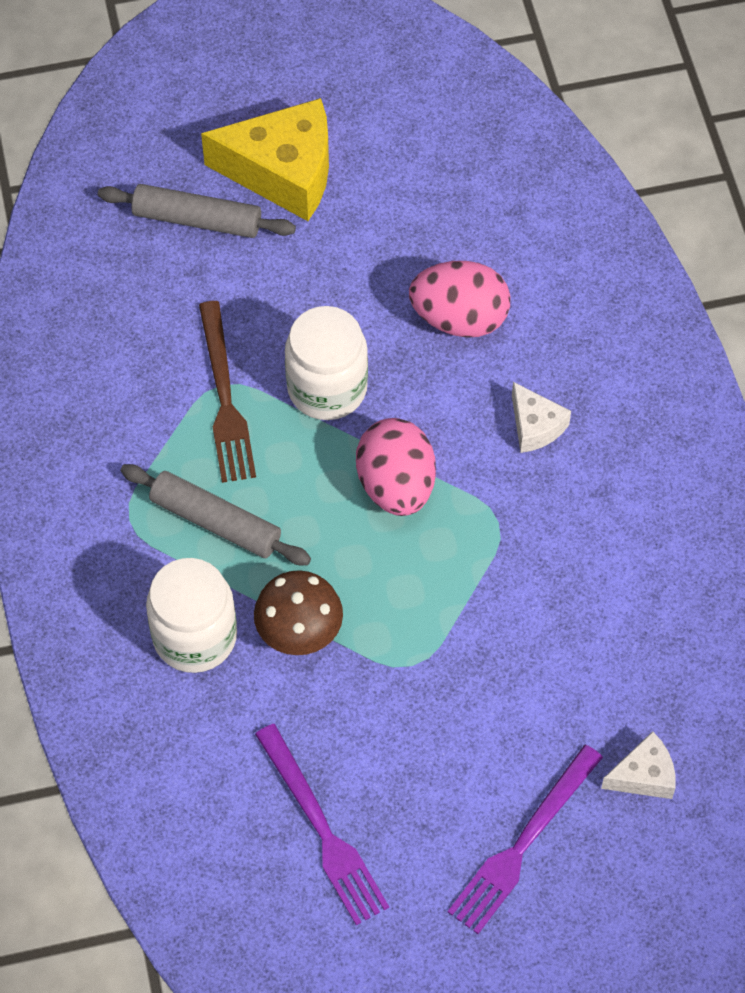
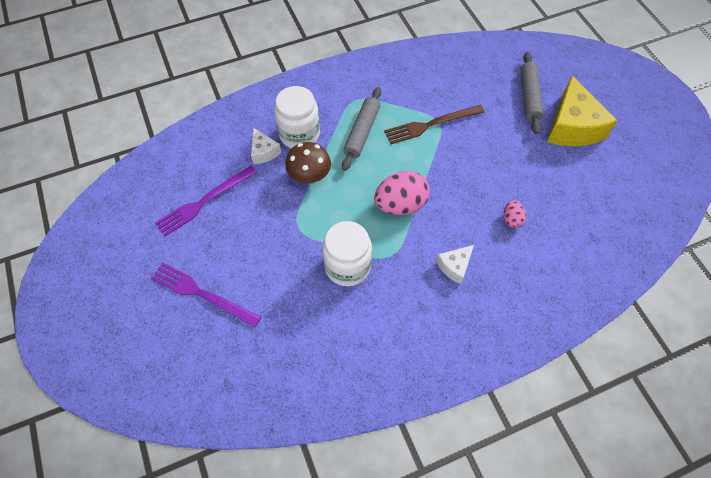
camera: 80 degrees right, 0 degrees up
(327, 388) = (449, 165): white jar -> white jar (347, 266)
(459, 318) = (512, 219): pink egg -> pink egg, size x0.50
(643, 775) = (247, 351): white cheese -> white cheese (264, 152)

